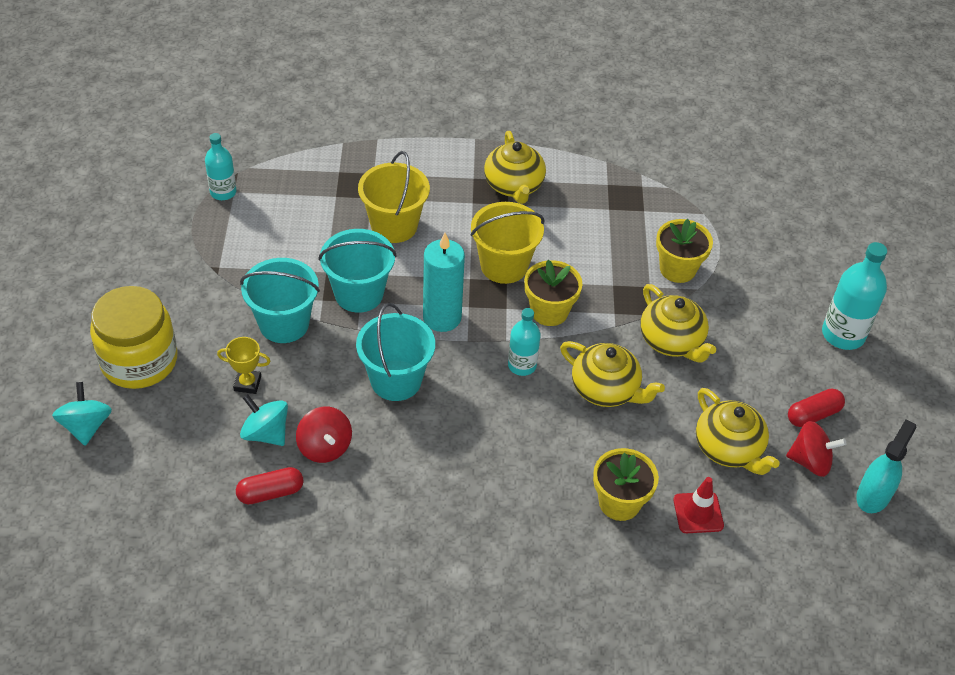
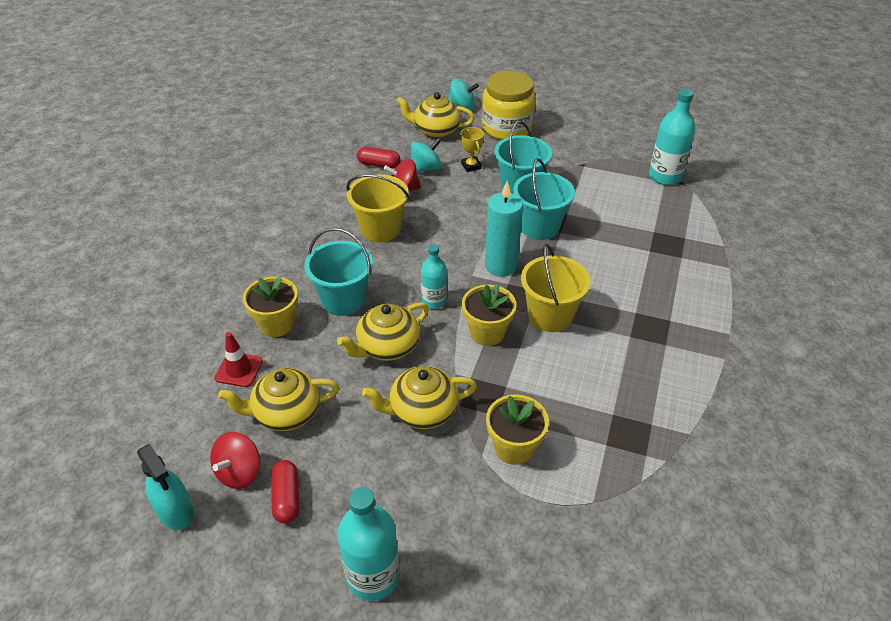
camera: 110 degrees right, 5 degrees down
(223, 192) = (665, 176): turquoise bottle -> turquoise bottle, size x1.57
(247, 383) = (471, 166): yellow trophy -> yellow trophy turned 45 degrees counterclockwise
(270, 492) = (379, 164): red capsule -> red capsule turned 75 degrees counterclockwise
(394, 226) = (613, 258): yellow bucket -> yellow bucket (380, 229)
(396, 380) = (447, 231): turquoise bucket -> turquoise bucket (343, 300)
(514, 186) = (656, 347): yellow teapot -> yellow teapot (436, 130)

